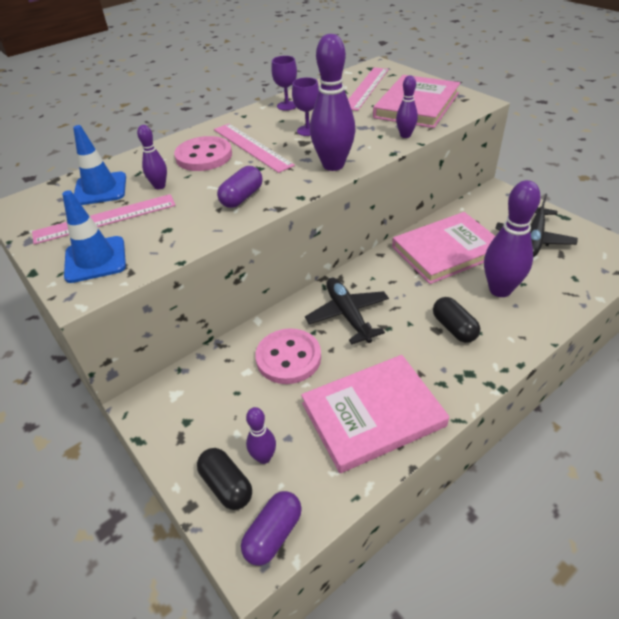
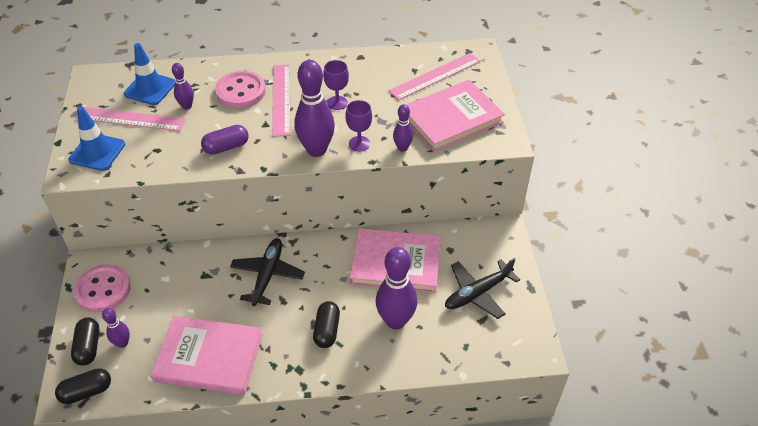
camera: 30 degrees right, 5 degrees up
(273, 534) = (86, 392): purple capsule -> black capsule
(287, 106) = (351, 65): purple goblet -> purple goblet (359, 144)
(288, 358) = (198, 284): pink button -> pink button (103, 290)

